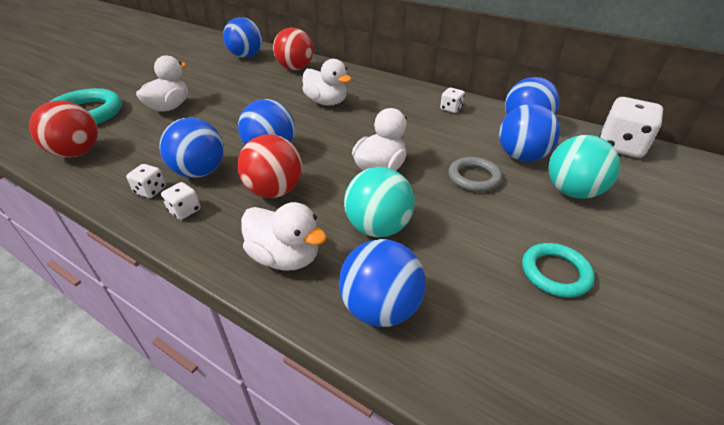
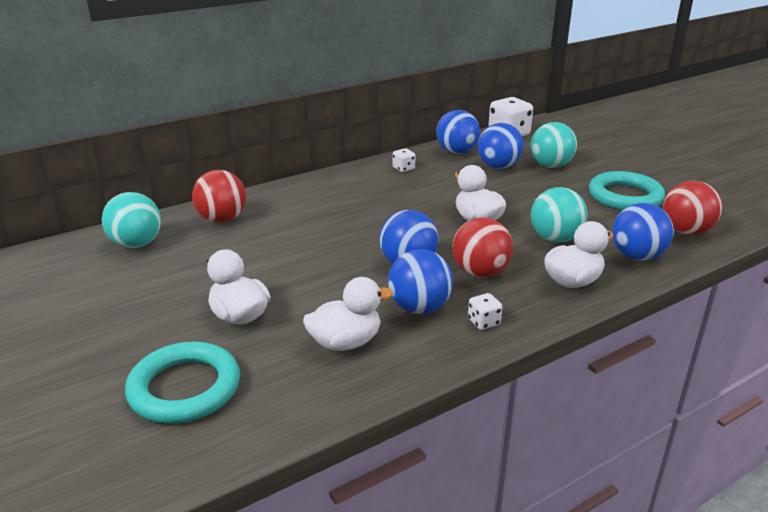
camera: 65 degrees left, 10 degrees down
(77, 153) = (305, 393): red ball -> red ball (686, 231)
(150, 191) = (435, 340): white dice -> none
(246, 56) = (136, 244): blue ball -> turquoise ball
(326, 102) = (332, 218): white duck -> white duck (345, 342)
(474, 177) = (514, 190): grey ring -> none
(555, 273) = (625, 196): turquoise ring -> turquoise ring, size x1.66

